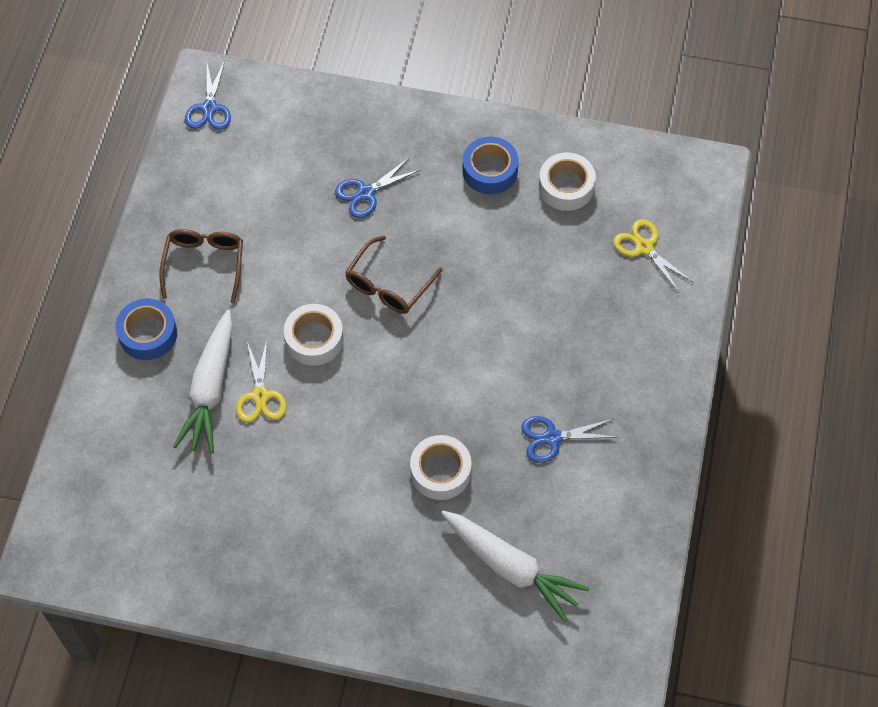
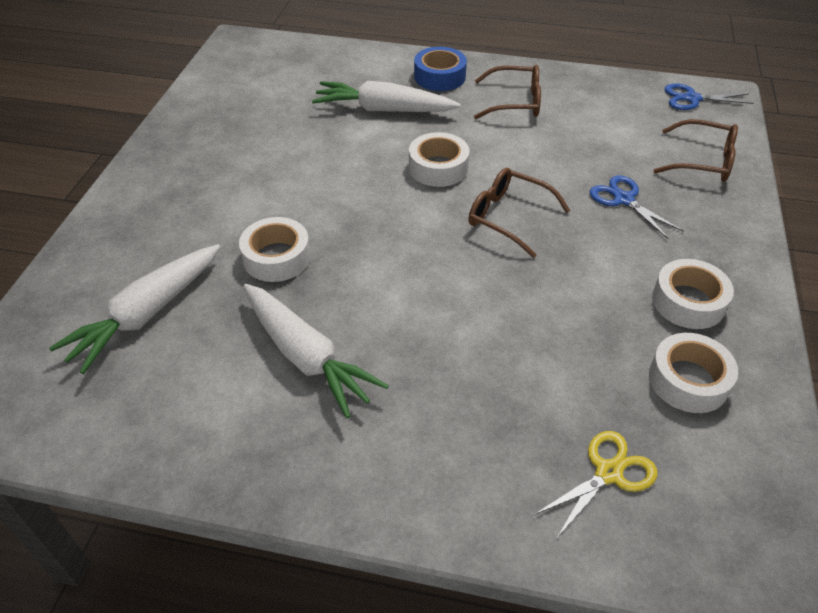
camera: 90 degrees right, 15 degrees down
(260, 396) = (375, 137): yellow scissors -> none
(313, 122) = (703, 161): none -> brown glasses
(490, 171) = (688, 302): blue tape -> white tape
(552, 438) = (306, 356): blue scissors -> white carrot

